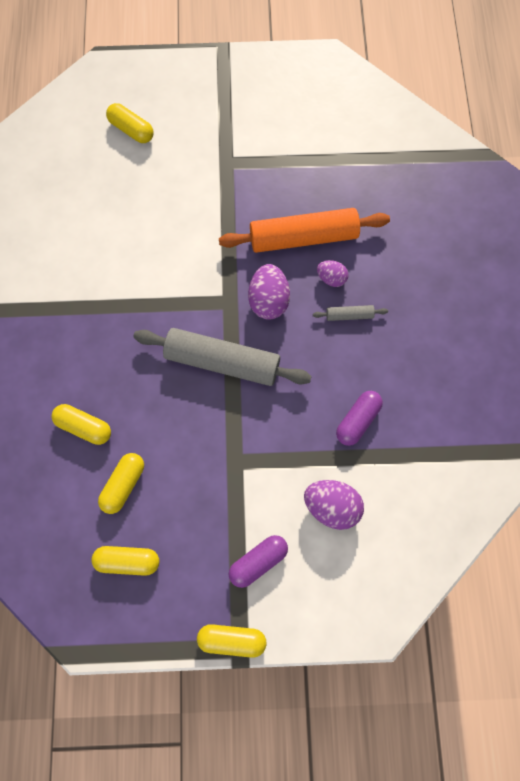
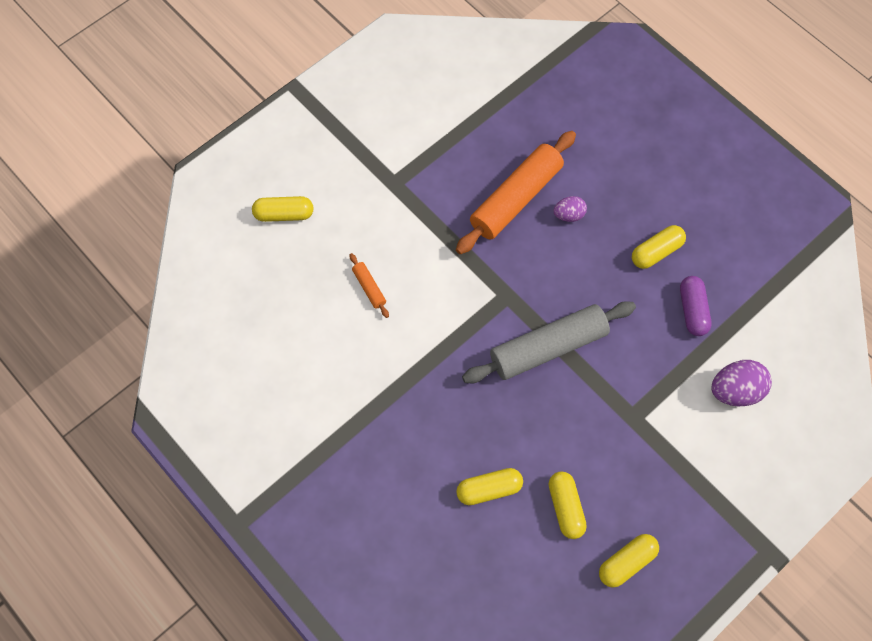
camera: 40 degrees left, 5 degrees down
(139, 223) = (369, 288): none -> orange rolling pin
(232, 640) = (759, 551): yellow capsule -> yellow capsule (656, 252)
(258, 562) = (722, 477): purple capsule -> none
(268, 301) = (537, 271): purple egg -> none
(349, 315) = (610, 234): grey rolling pin -> none

